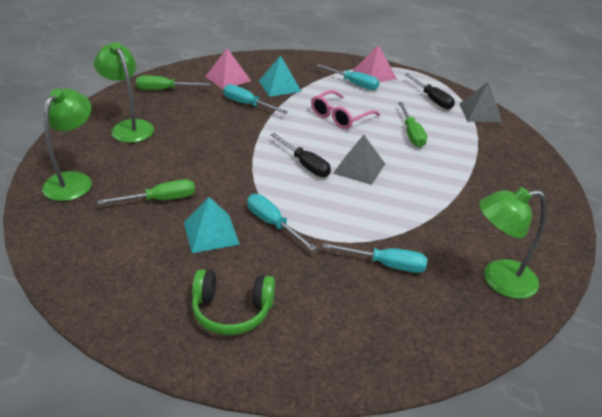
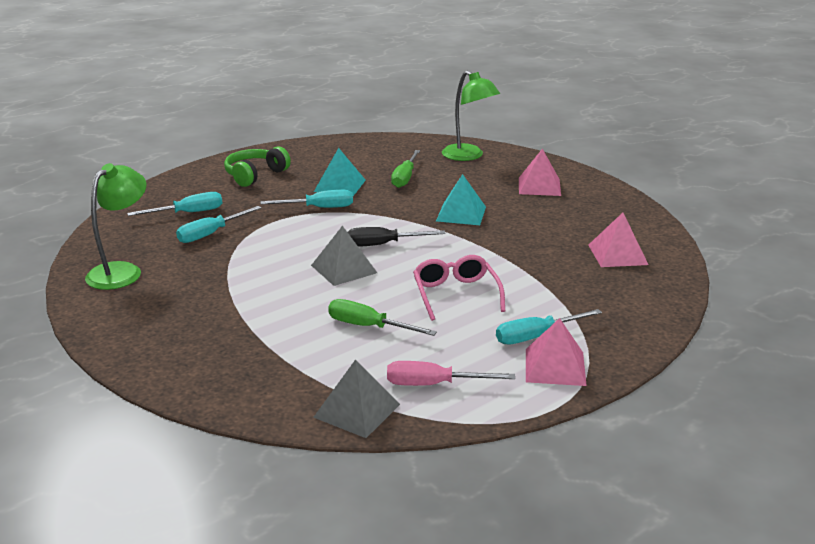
camera: 125 degrees right, 10 degrees down
(129, 127) = (539, 186): green lamp -> pink pyramid
(164, 90) = (611, 215): green screwdriver -> none
(247, 104) = (537, 249): turquoise screwdriver -> turquoise screwdriver (188, 213)
(280, 86) = (571, 281): turquoise pyramid -> turquoise pyramid (461, 214)
(432, 99) = (433, 384): black screwdriver -> pink screwdriver

